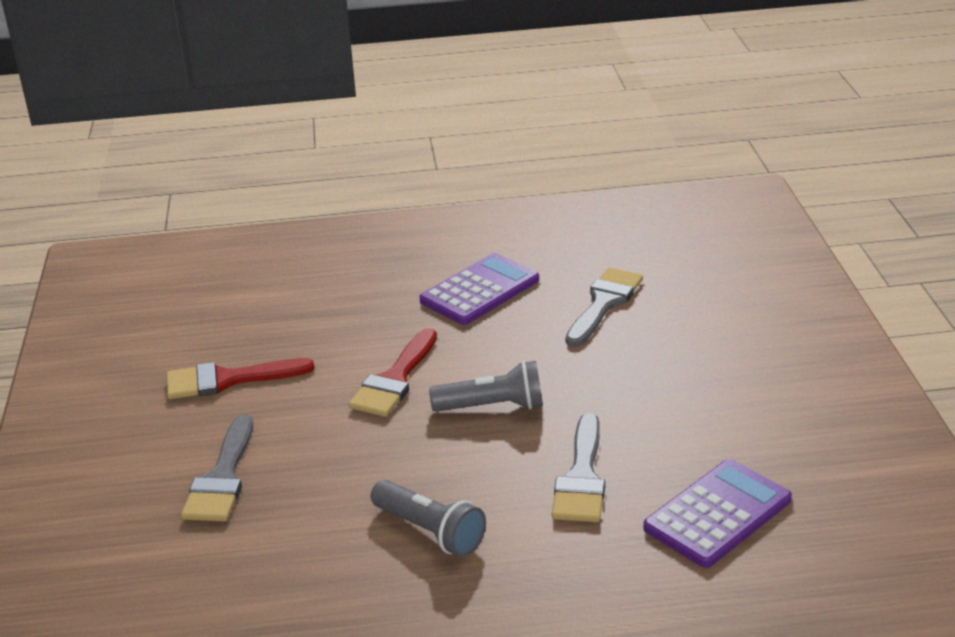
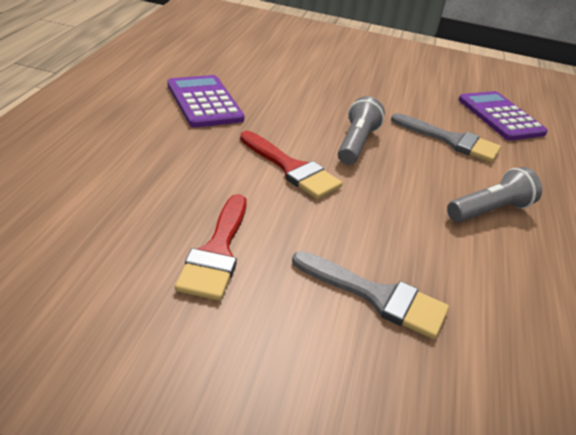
camera: 75 degrees left, 5 degrees up
(604, 303) = (267, 73): grey brush -> none

